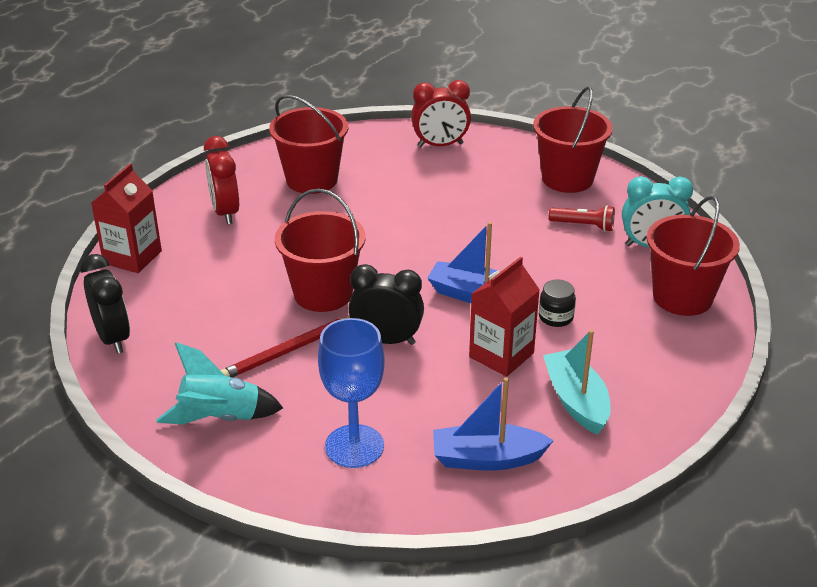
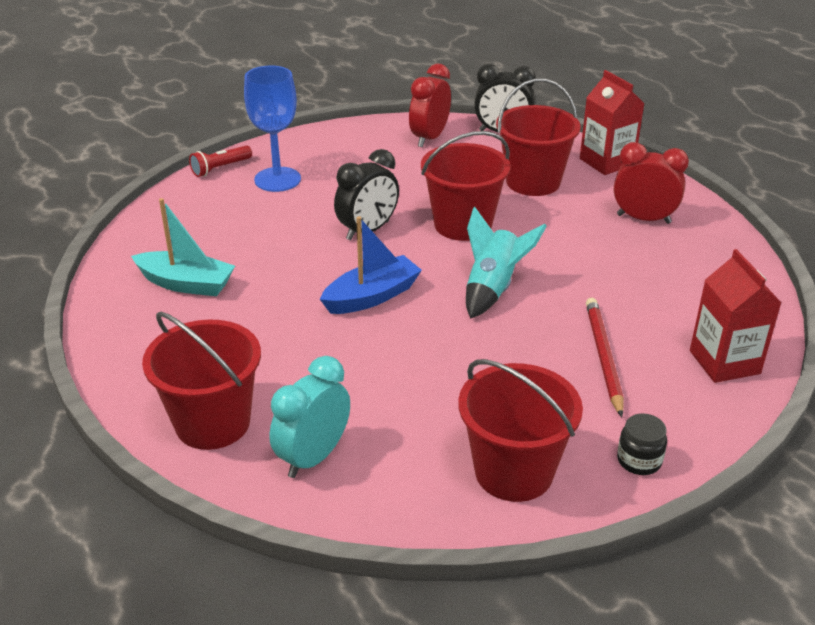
camera: 125 degrees right, 0 degrees up
(220, 418) = (368, 145): turquoise rocket -> turquoise rocket (493, 288)
(288, 351) = (407, 188): red pencil -> red pencil (603, 357)
(312, 180) = (669, 283): red bucket -> red bucket (533, 182)
(440, 145) = (684, 404): red clock -> red clock (429, 138)
(487, 458) = (194, 221): blue boat -> none
(501, 355) = (281, 274): red carton -> red carton (724, 362)
(556, 317) = (288, 325): black jar -> black jar (639, 461)
(583, 226) = (404, 426): red flashlight -> red flashlight (220, 168)

